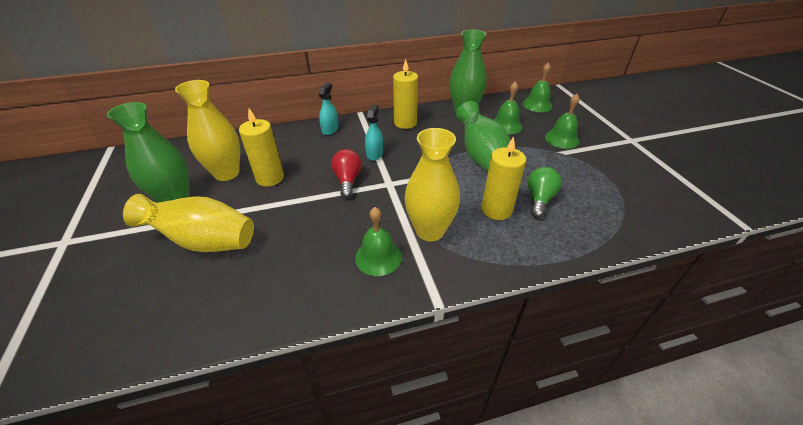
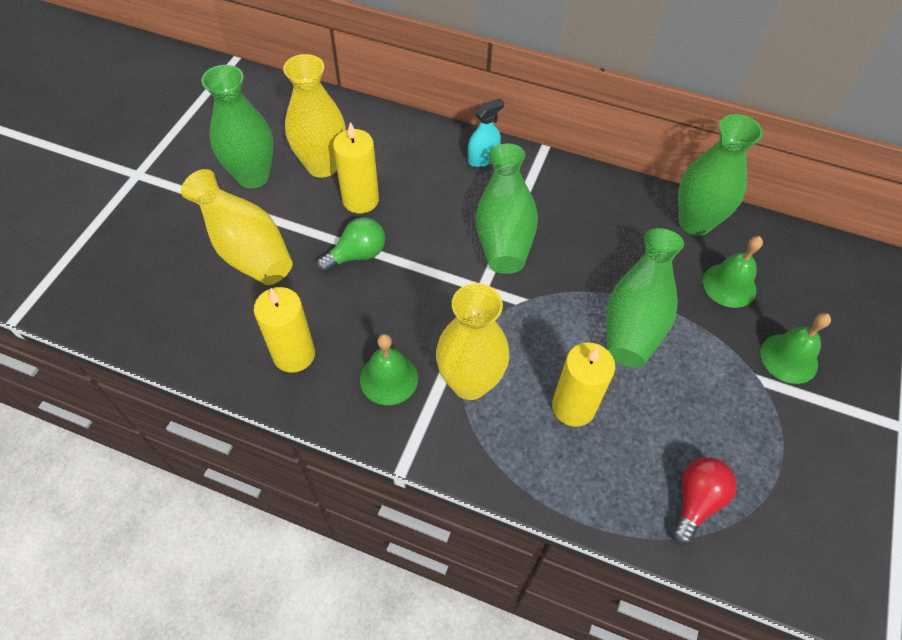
camera: 35 degrees right, 15 degrees up
(347, 180) = (439, 254): red light bulb -> red light bulb (696, 501)
(374, 154) = (504, 231): turquoise spray bottle -> green vase
(405, 123) = (588, 200): yellow candle -> yellow candle (294, 354)
(537, 105) = (824, 274): green bell -> none
(539, 199) = (643, 428): green light bulb -> green light bulb (357, 255)

